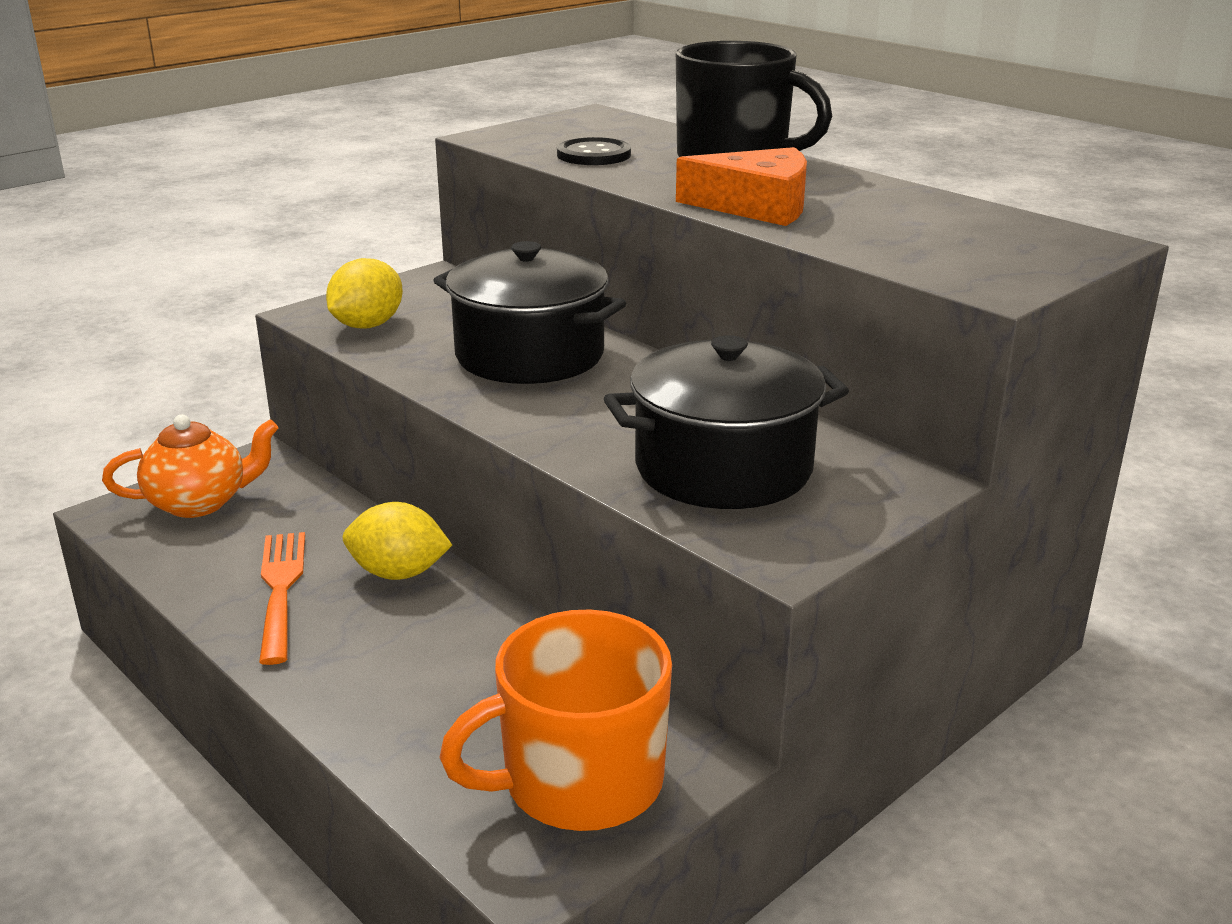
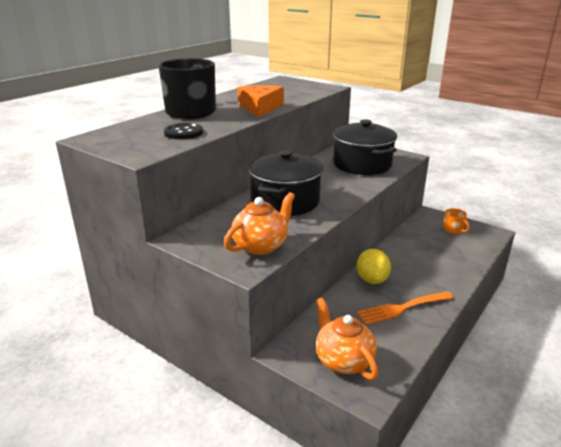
camera: 100 degrees left, 0 degrees up
(367, 325) = (261, 246): yellow lemon -> orange teapot
(579, 781) = (453, 229): orange mug -> orange mug, size x0.43

